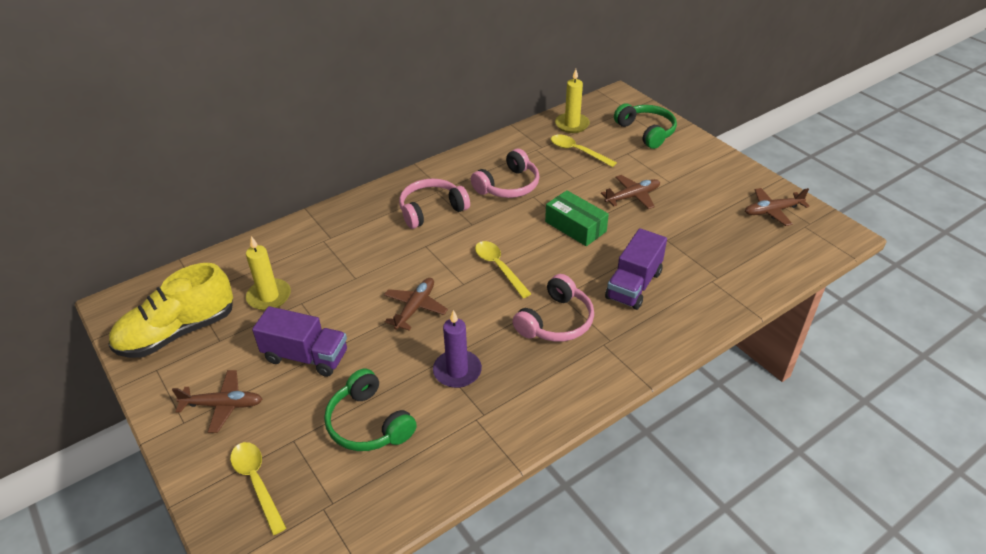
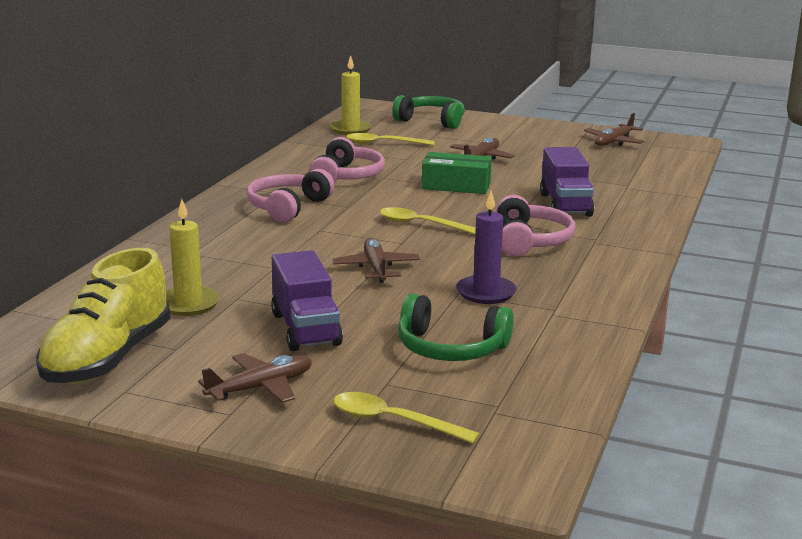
camera: 35 degrees left, 20 degrees down
(306, 356) = (305, 329): purple truck -> purple truck turned 90 degrees clockwise

